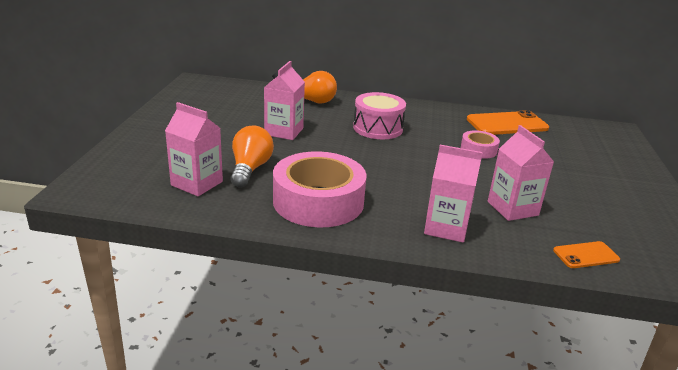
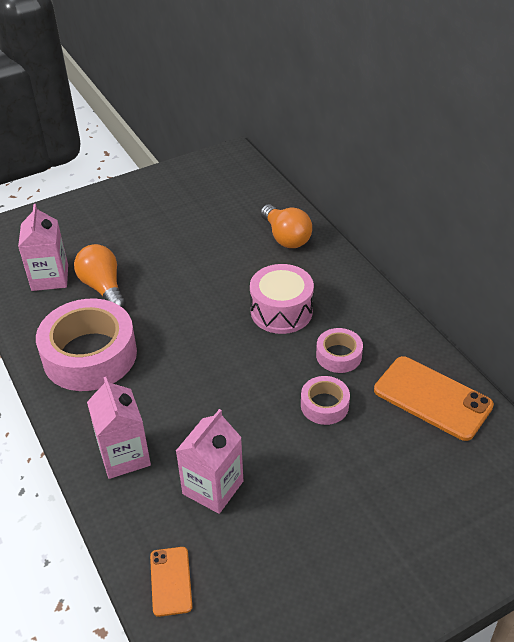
camera: 55 degrees right, 15 degrees up
(250, 169) = (103, 287): orange light bulb -> orange light bulb turned 90 degrees counterclockwise
(284, 131) = (195, 262): pink carton -> none
(441, 130) = (338, 355): none -> pink tape
(586, 255) = (171, 581): orange phone -> orange phone turned 45 degrees clockwise

